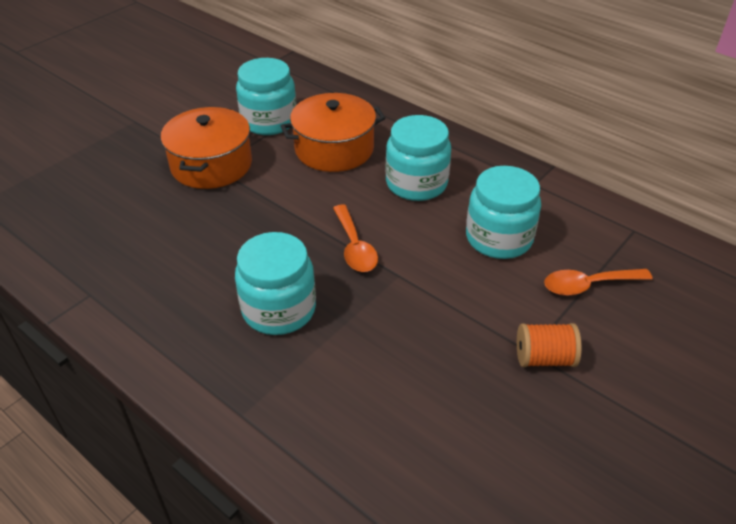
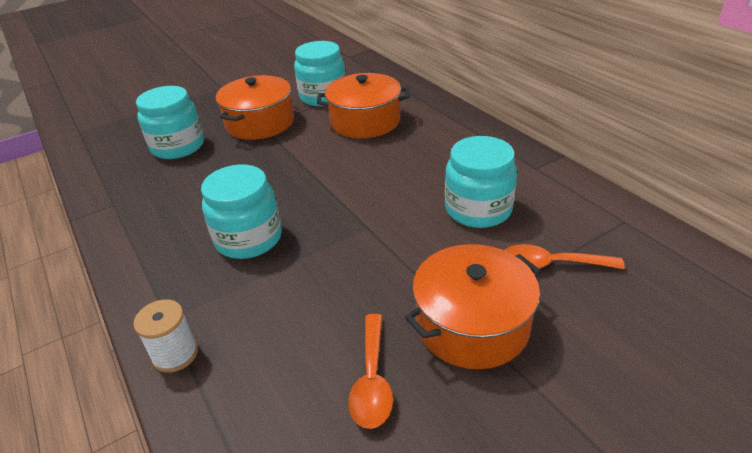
camera: 20 degrees right, 5 degrees down
(272, 449) = (175, 354): none -> white spool
(355, 247) = (341, 198): orange spoon -> orange spoon (372, 380)
(416, 183) = (423, 155): turquoise jar -> turquoise jar (178, 146)
(544, 358) = (472, 324): orange spool -> orange pot

